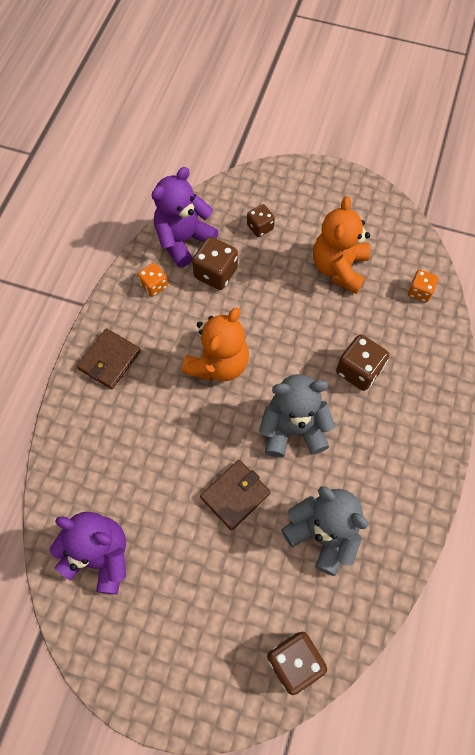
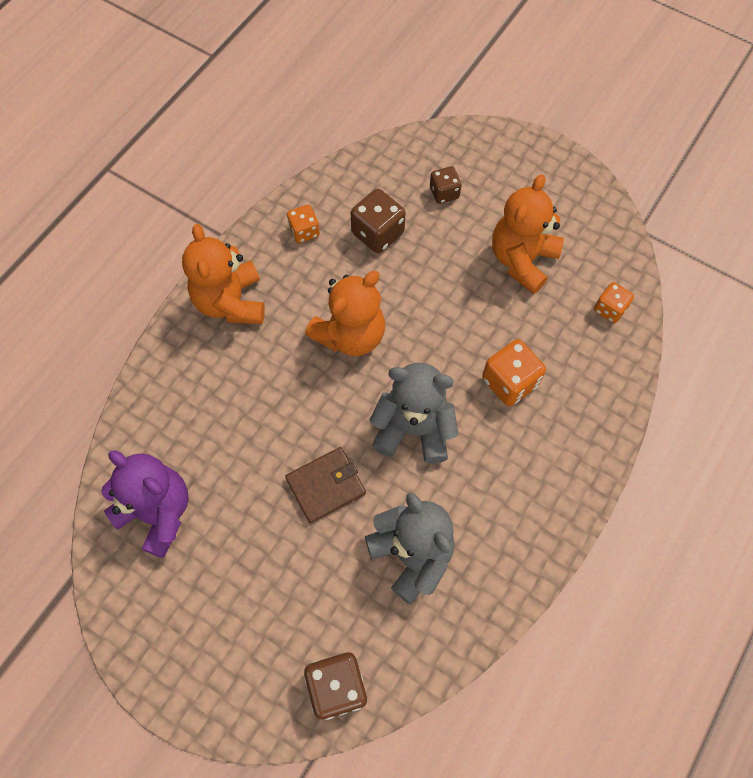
camera: 15 degrees right, 0 degrees up
(109, 360) = (231, 302): brown wallet -> orange teddy bear
(183, 240) = (352, 188): purple teddy bear -> none
(358, 370) = (509, 382): brown dice -> orange dice

